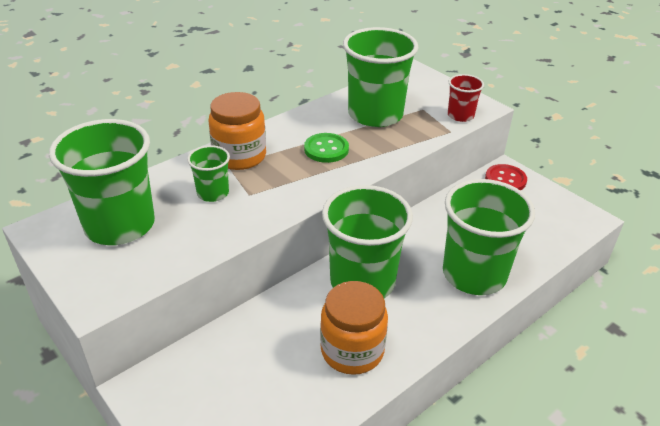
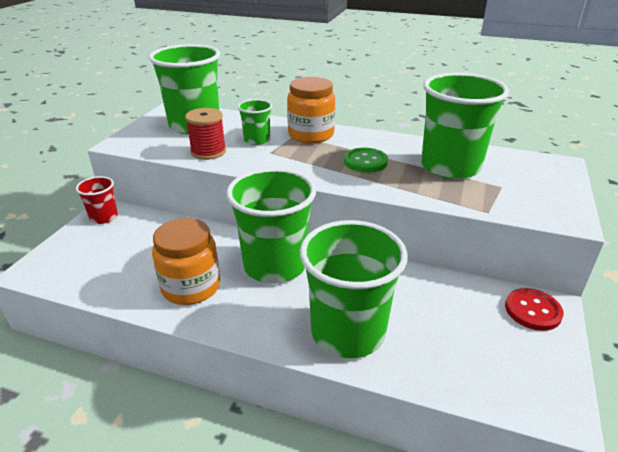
camera: 60 degrees right, 5 degrees down
(203, 235) = (208, 152): none -> red spool
(460, 116) = (526, 210): red cup -> red cup (104, 217)

